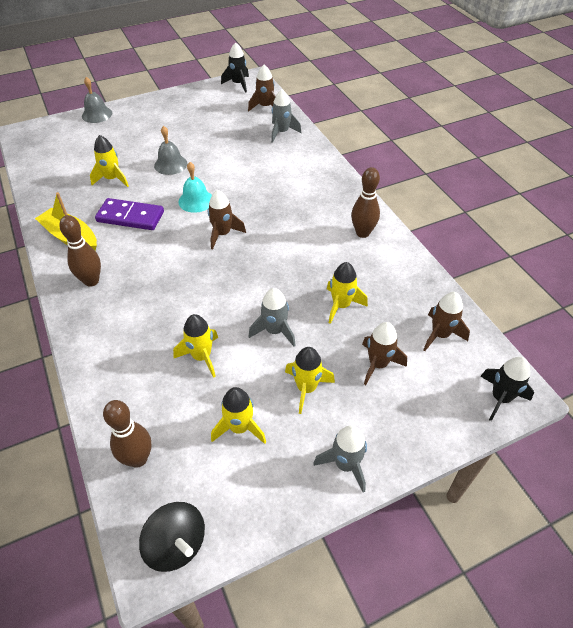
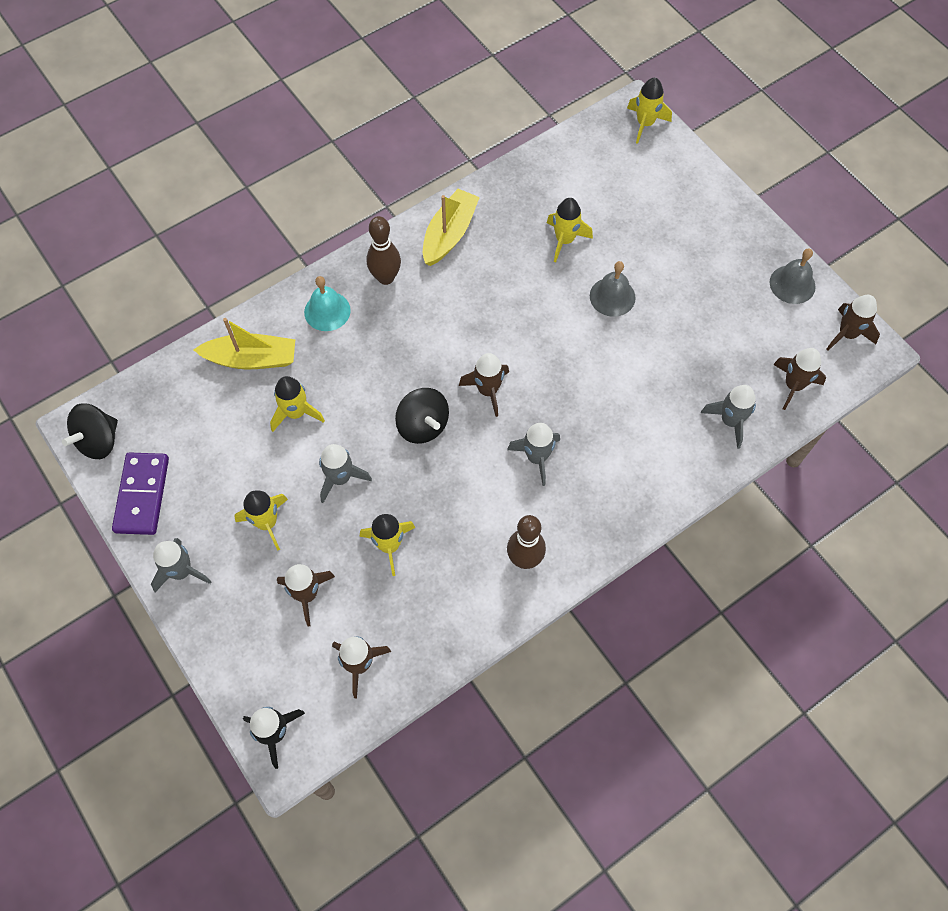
camera: 80 degrees right, 15 degrees up
(97, 114) = (701, 176): grey bell -> grey bell (792, 284)
(130, 217) = (497, 282): purple domino -> purple domino (142, 495)
(131, 387) = (251, 359): none -> yellow boat
(138, 459) = (175, 388): brown bowling pin -> none
(196, 200) = (544, 345): turquoise bell -> turquoise bell (327, 311)
(238, 84) = (847, 334): black rocket -> brown rocket
(239, 427) = (214, 467): yellow rocket -> yellow rocket (645, 124)
(241, 274) = (423, 425): none -> black spinning top
(285, 216) = (536, 457): none -> grey rocket

